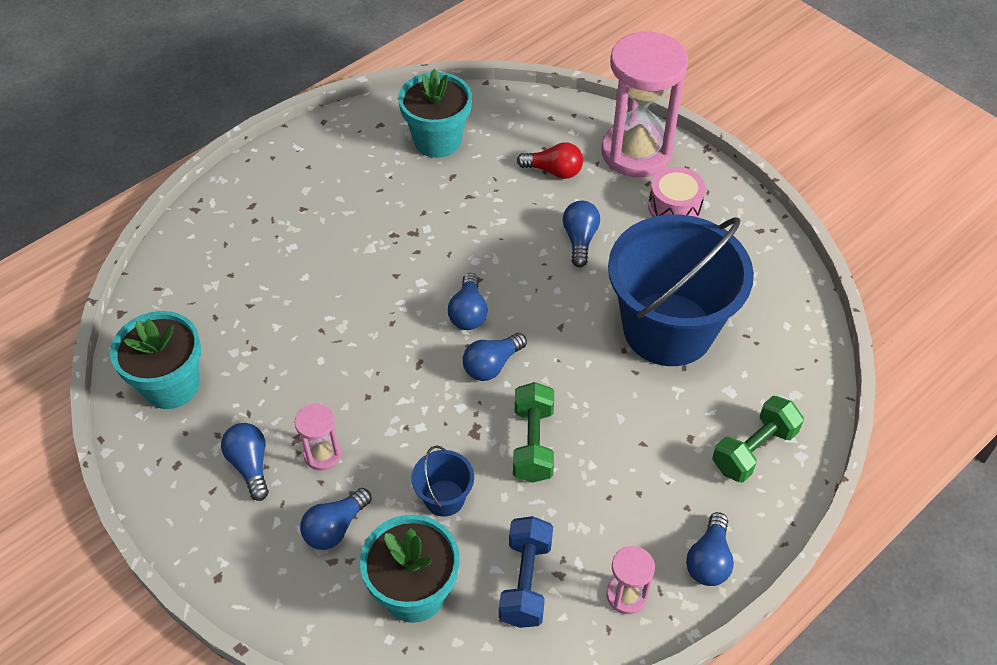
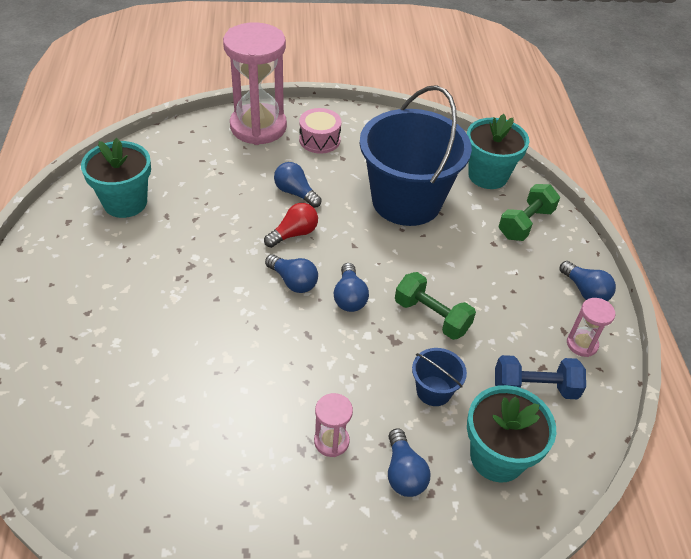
camera: 55 degrees left, 5 degrees down
(171, 385) = (161, 508): turquoise flower pot -> turquoise flower pot (488, 175)
(250, 465) = (296, 496): blue light bulb -> none
(525, 581) = (534, 388): blue dumbbell -> blue dumbbell turned 45 degrees counterclockwise
(554, 171) = (226, 168): red light bulb -> red light bulb (294, 234)
(753, 450) = (525, 223): green dumbbell -> green dumbbell turned 45 degrees clockwise

